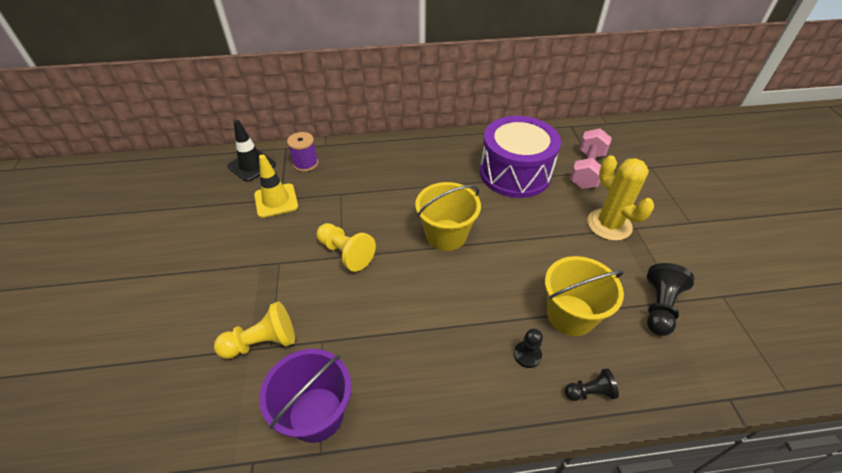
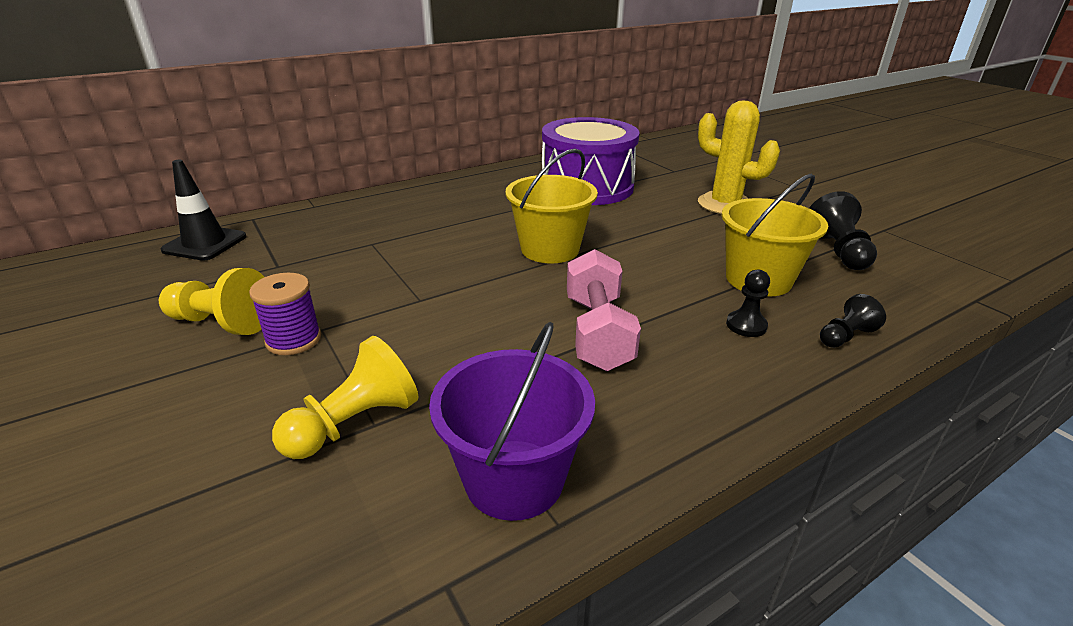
camera: 25 degrees left, 15 degrees down
(276, 201) = (271, 269): yellow traffic cone -> none
(305, 163) = (296, 227): purple spool -> purple spool (293, 340)
(346, 253) = (424, 295): yellow pawn -> yellow pawn (221, 323)
(586, 170) = (662, 171): pink dumbbell -> pink dumbbell (597, 332)

